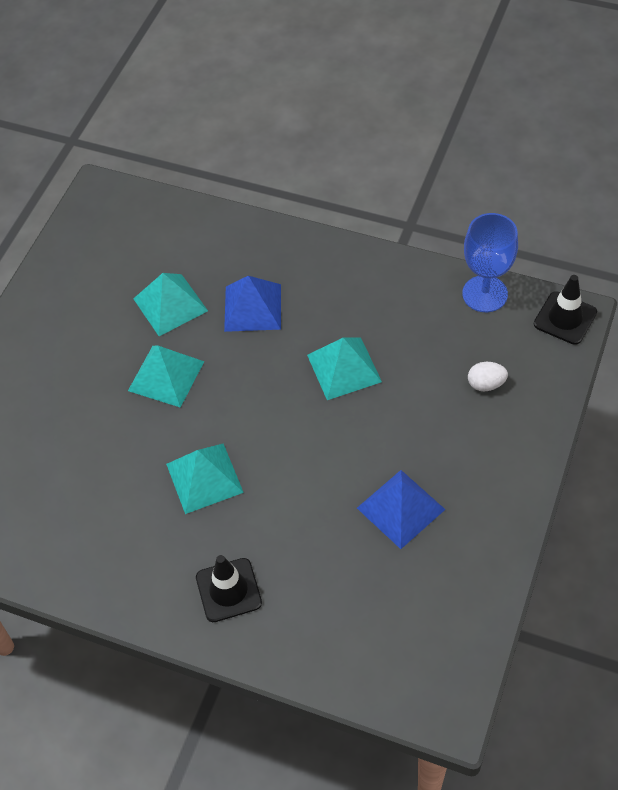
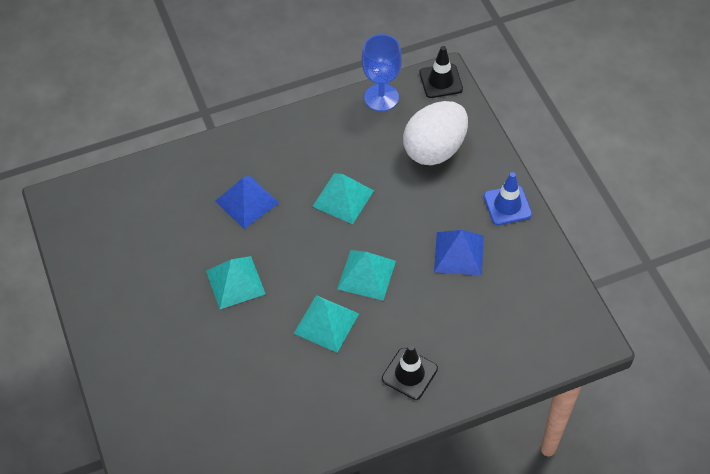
camera: 45 degrees left, 0 degrees up
(170, 304) = (189, 237): turquoise pyramid -> turquoise pyramid (366, 275)
(486, 384) = (435, 149): white egg -> white egg, size x2.46
(503, 497) = (507, 205): none -> blue traffic cone

